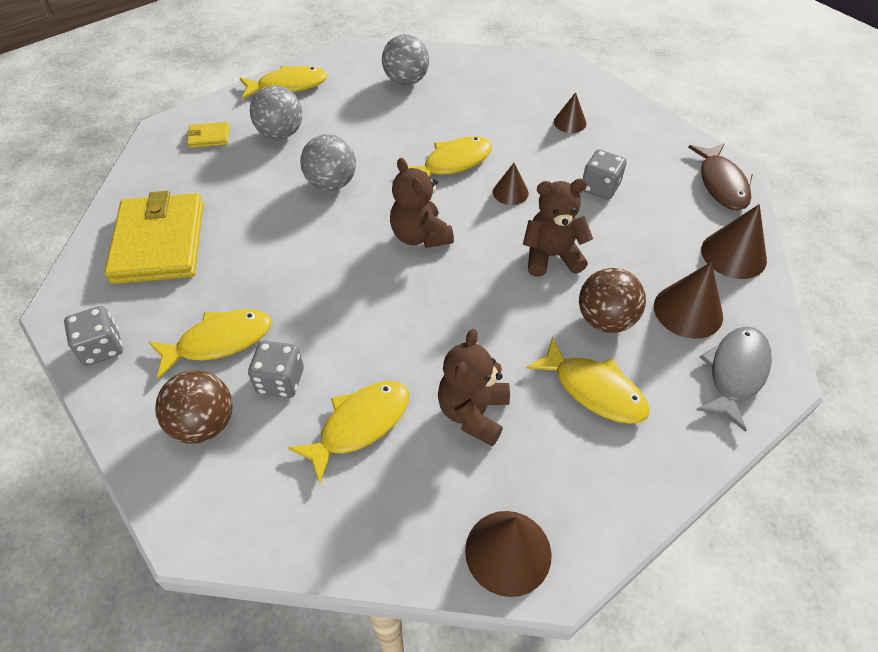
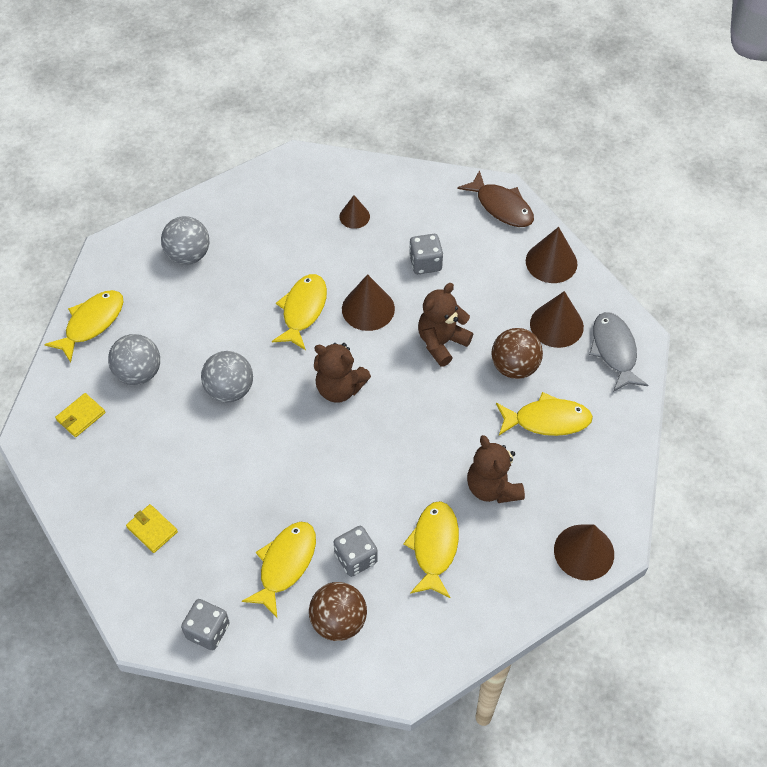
camera: 40 degrees left, 5 degrees up
(159, 243) = (152, 529): yellow wallet -> yellow wallet, size x0.43
(510, 192) = (368, 309): brown cone -> brown cone, size x1.65

